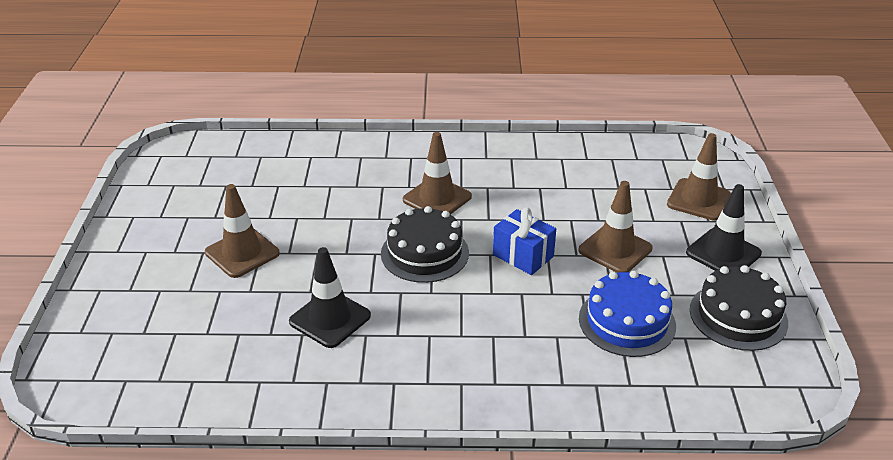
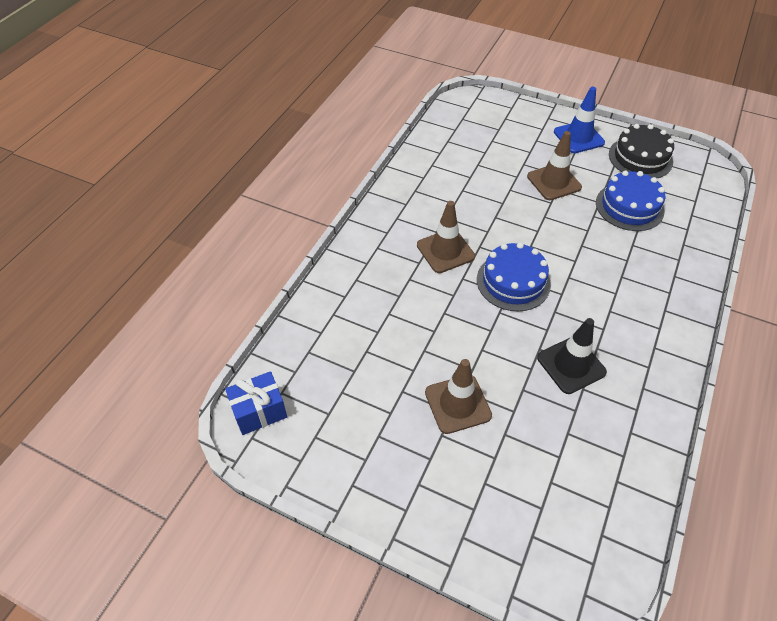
camera: 65 degrees left, 15 degrees up
(425, 253) = (513, 282): black cake -> blue cake
(523, 256) = (540, 229): blue gift -> blue gift (259, 411)
(698, 200) = (518, 123): brown traffic cone -> none
(723, 253) = (578, 137): black traffic cone -> blue traffic cone

